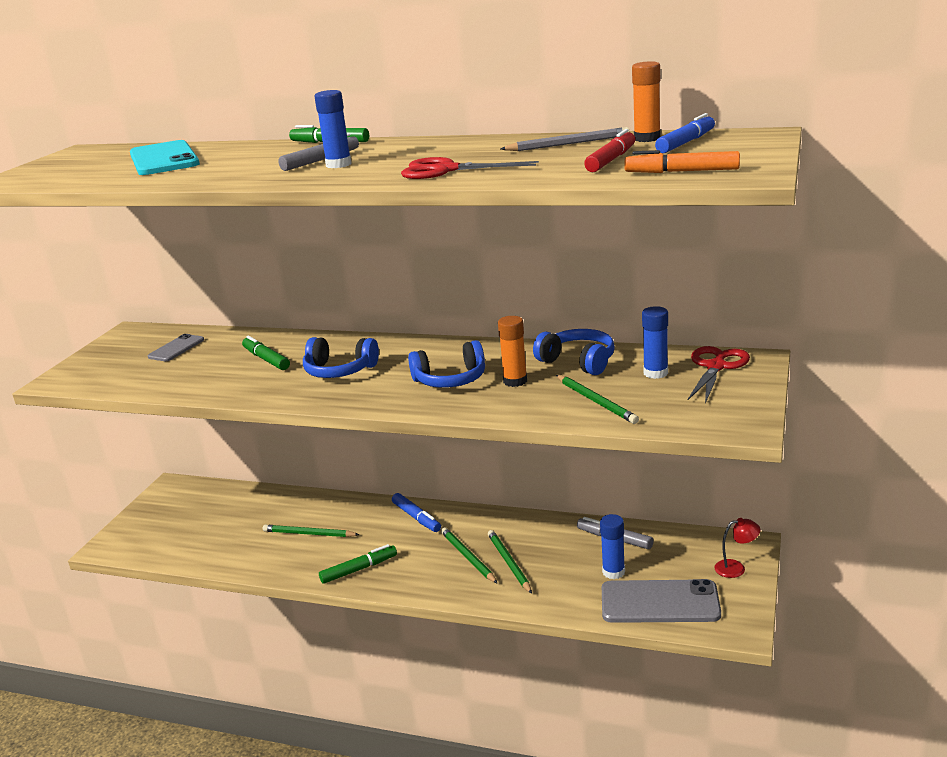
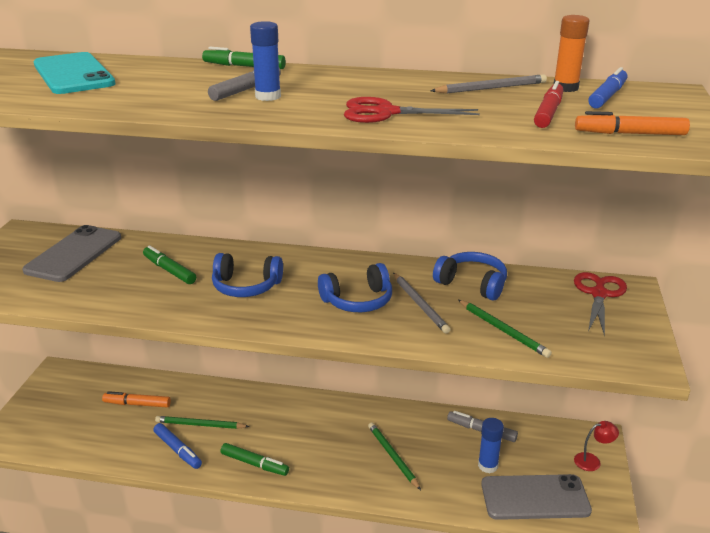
camera: 10 degrees left, 5 degrees up
(176, 348) = (74, 254): grey phone -> grey phone, size x1.81
(247, 515) = (137, 404): none -> orange marker
(359, 569) = (254, 464): green marker -> green marker turned 60 degrees clockwise
(416, 517) = (299, 407): blue marker -> blue marker (177, 450)
(468, 557) = (354, 450): green pencil -> none
(515, 381) = (420, 304): orange glue stick -> grey pencil
(655, 373) = (547, 299): blue glue stick -> none

